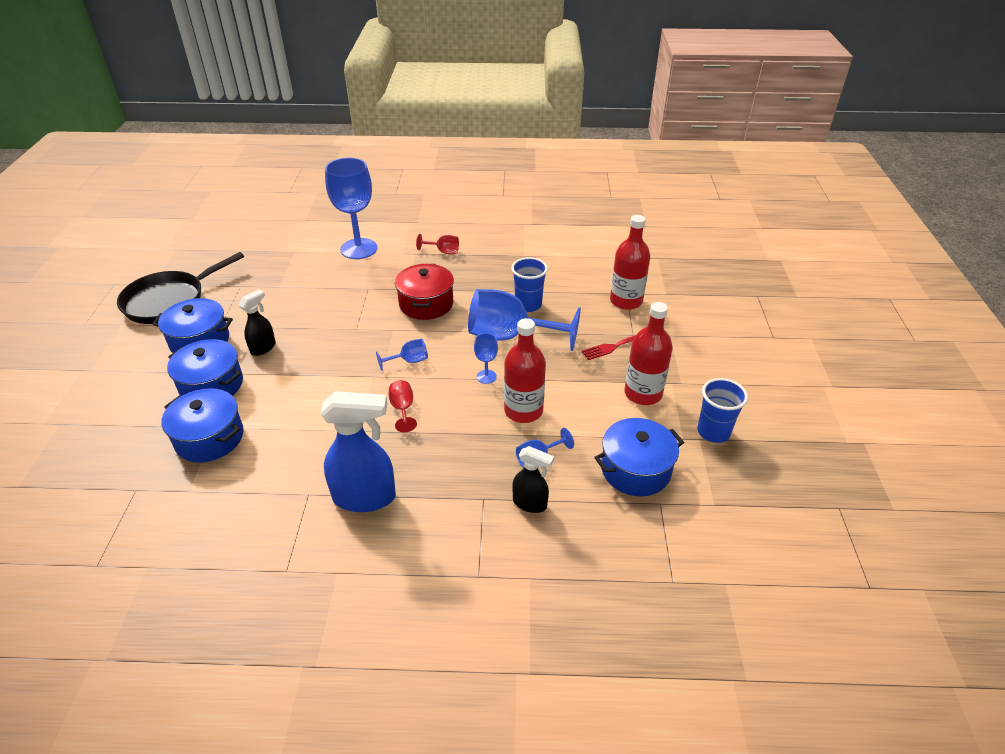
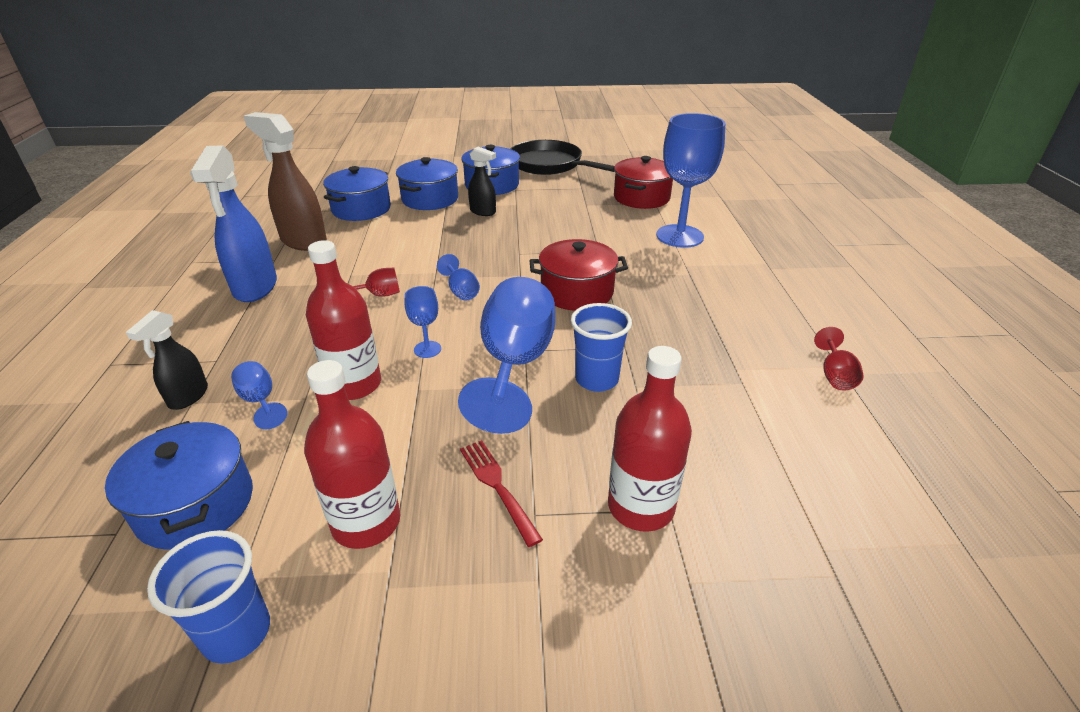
camera: 85 degrees right, 5 degrees down
(273, 477) = (303, 241): none -> brown spray bottle
(280, 256) = (641, 197): none -> red pot
(443, 251) = (705, 294): red goblet -> red goblet (834, 375)

